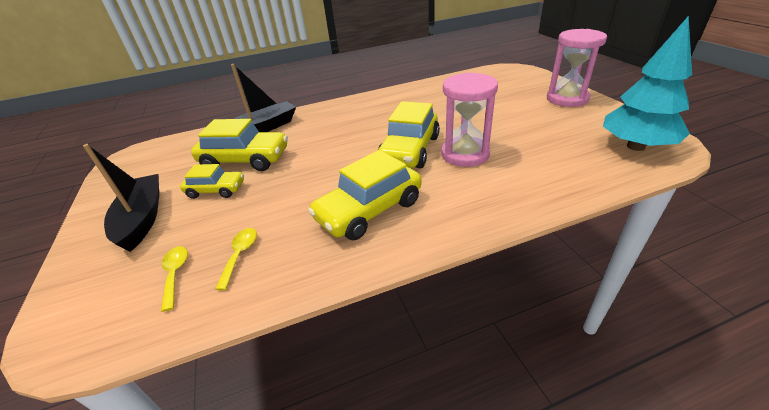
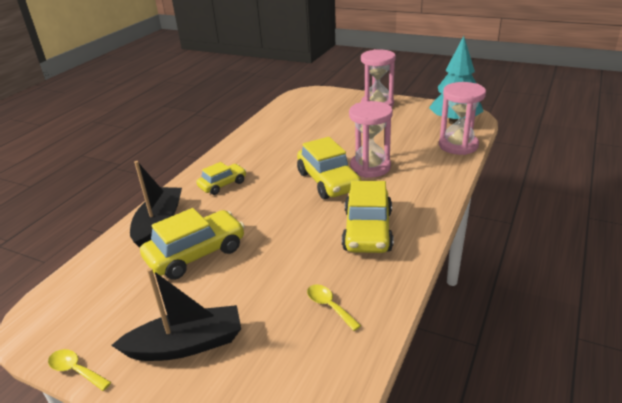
camera: 45 degrees left, 5 degrees down
(142, 218) = (186, 344): black boat -> black boat turned 135 degrees clockwise
(175, 274) = (303, 347): yellow spoon -> yellow spoon (76, 370)
(216, 190) = (217, 287): yellow car -> yellow car (223, 184)
(599, 173) = (458, 145): none -> pink hourglass

